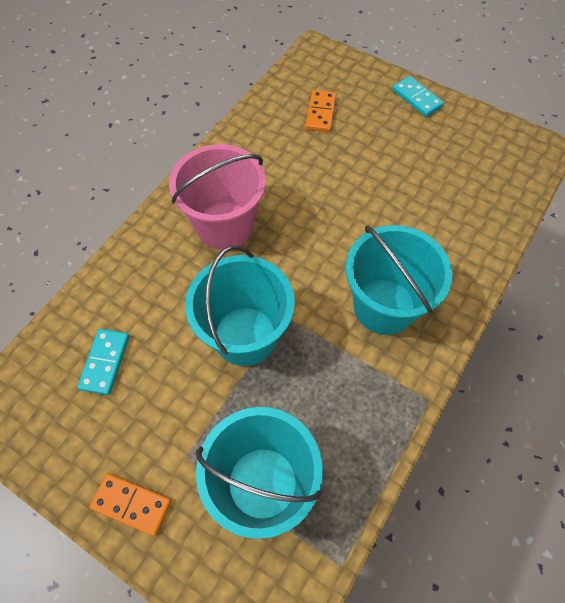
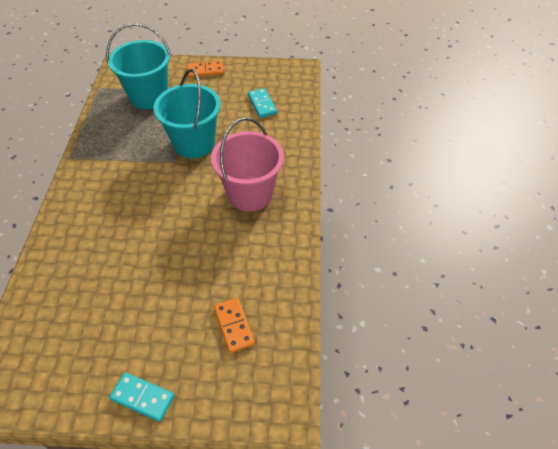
camera: 150 degrees right, 10 degrees down
(384, 306) = (113, 192): turquoise bucket -> none

